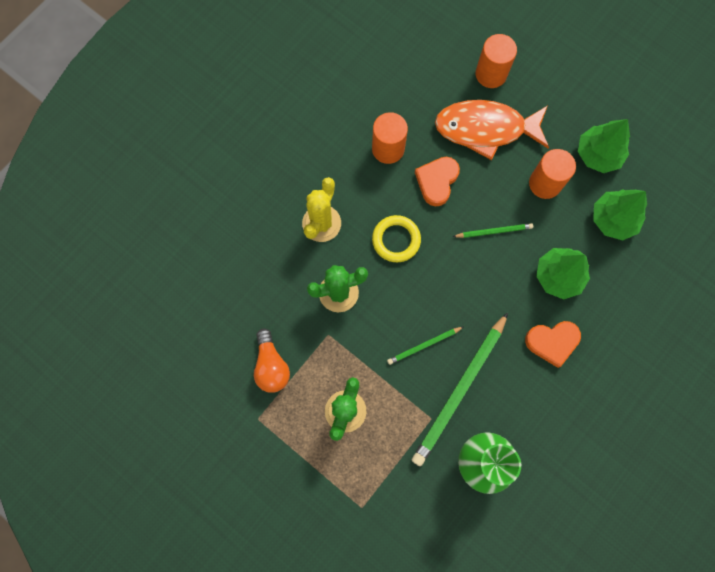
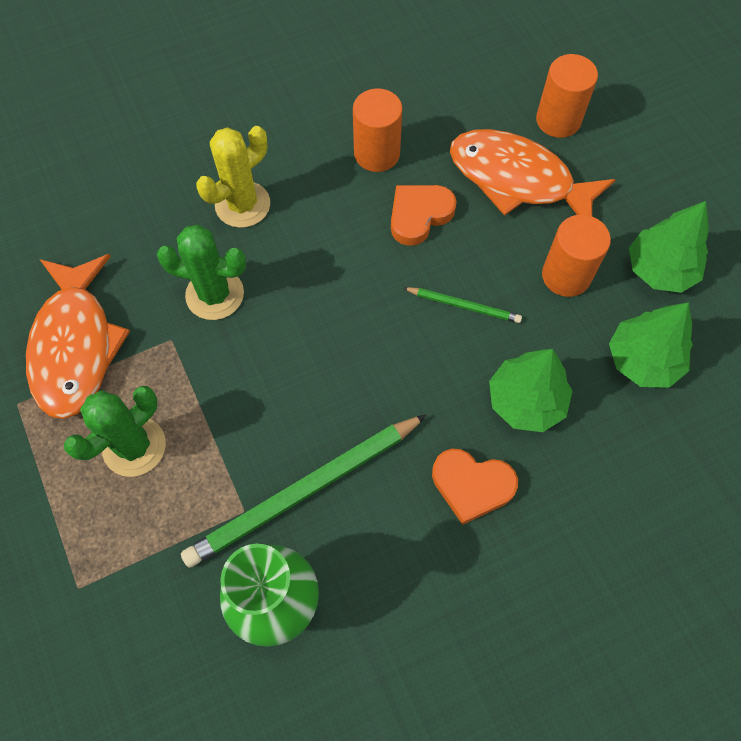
camera: 25 degrees right, 10 degrees down
(271, 366) = (75, 346): orange light bulb -> orange fish
(396, 240) = (326, 262): yellow ring -> none
(424, 346) = (288, 409): green pencil -> none

